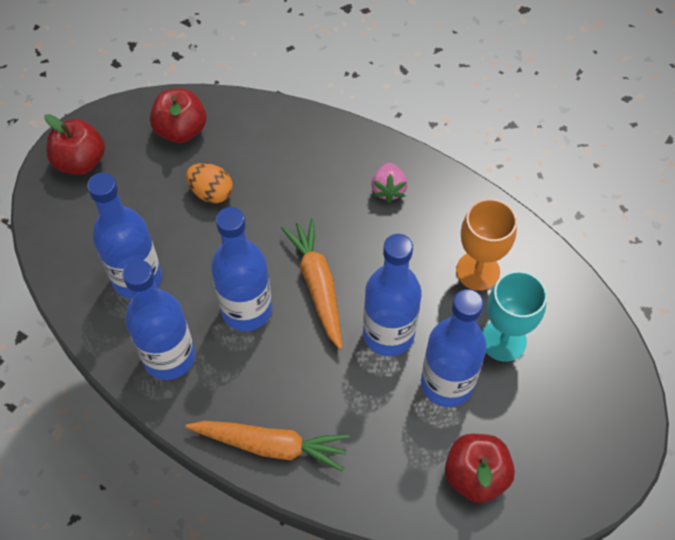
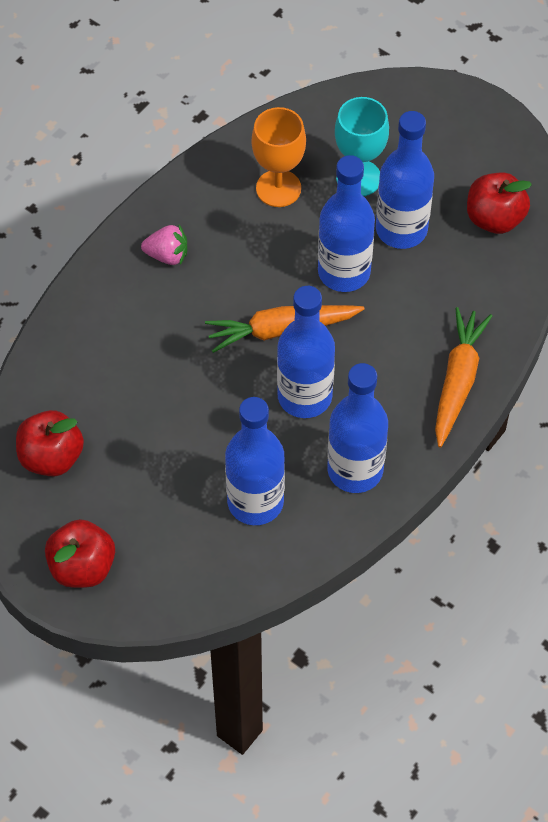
camera: 85 degrees left, 0 degrees up
(211, 193) = (148, 427): orange egg -> none

